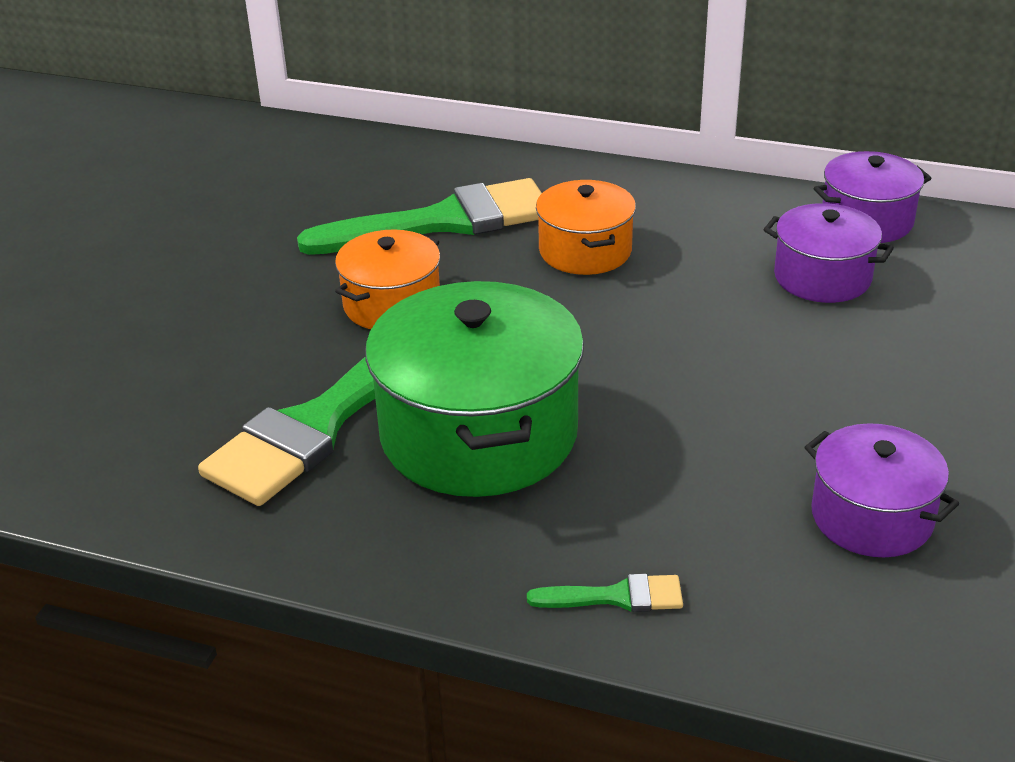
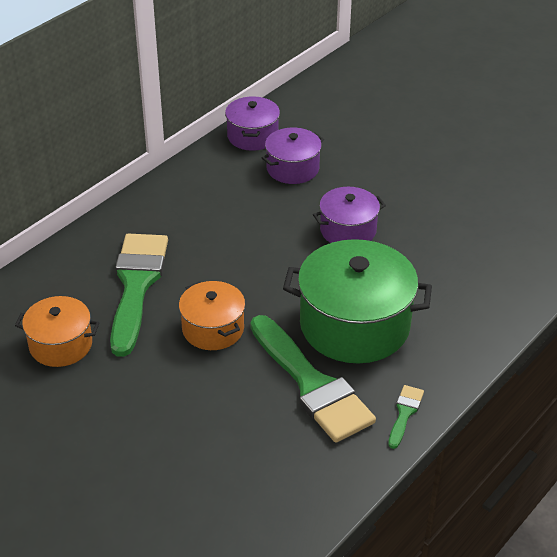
camera: 70 degrees left, 5 degrees up
(585, 251) = (210, 239): orange pot -> orange pot (61, 345)
(616, 597) = (494, 313): green brush -> green brush (404, 413)
(871, 517) = (476, 221): purple pot -> purple pot (348, 230)

